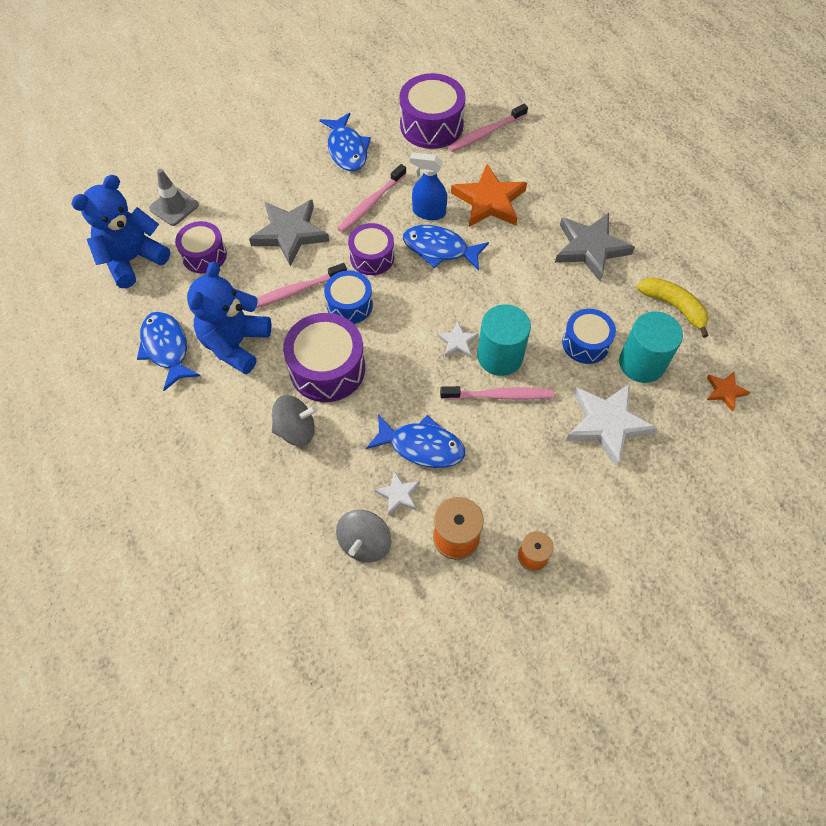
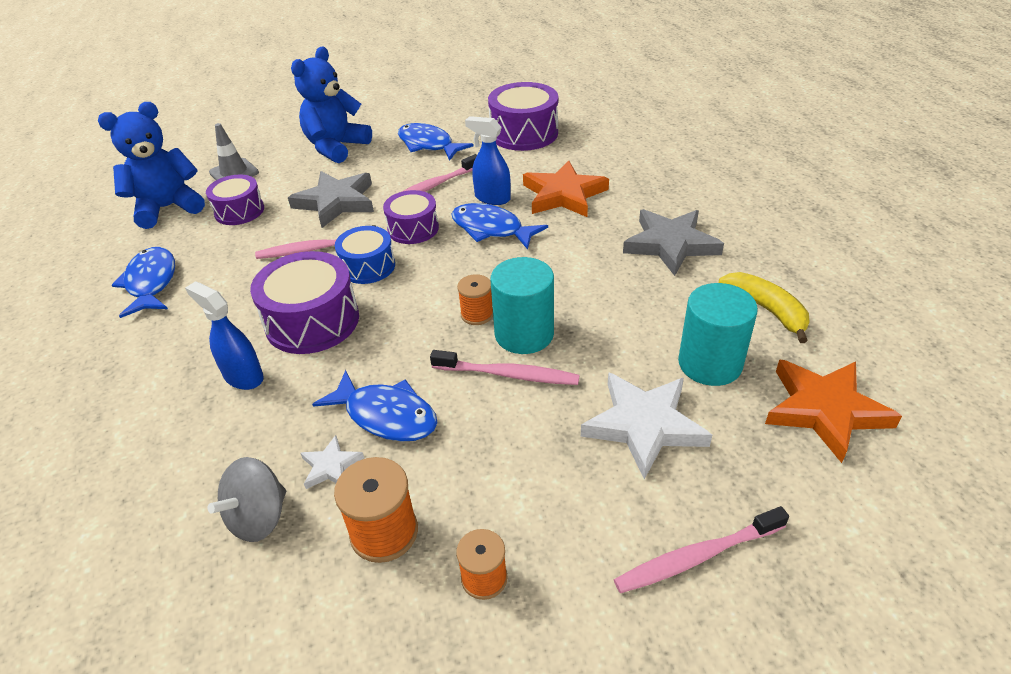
camera: 15 degrees right, 20 degrees down
(235, 344) = (225, 287): blue teddy bear -> blue teddy bear (336, 147)
(296, 430) = (243, 377): grey spinning top -> blue spray bottle
(347, 149) = (428, 145): blue fish -> blue fish turned 135 degrees clockwise
(457, 342) = (477, 314): white star -> orange spool
(485, 133) = (579, 143): pink toothbrush -> pink toothbrush (696, 557)
(585, 343) = (639, 334): blue drum -> none
(725, 391) = (825, 410): orange star -> orange star, size x2.02

